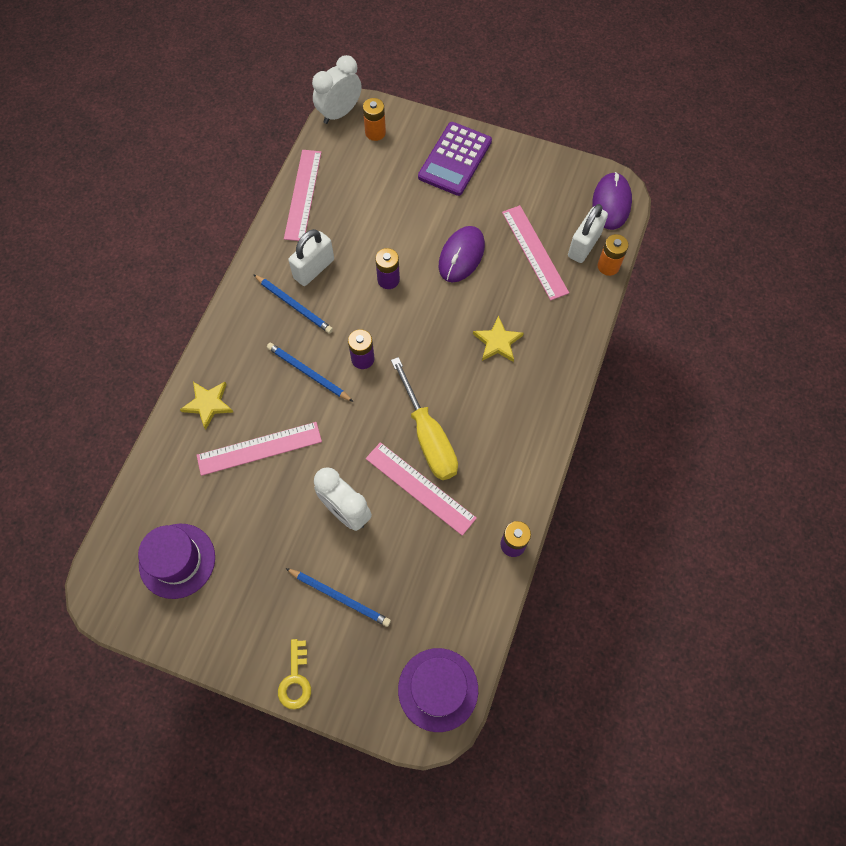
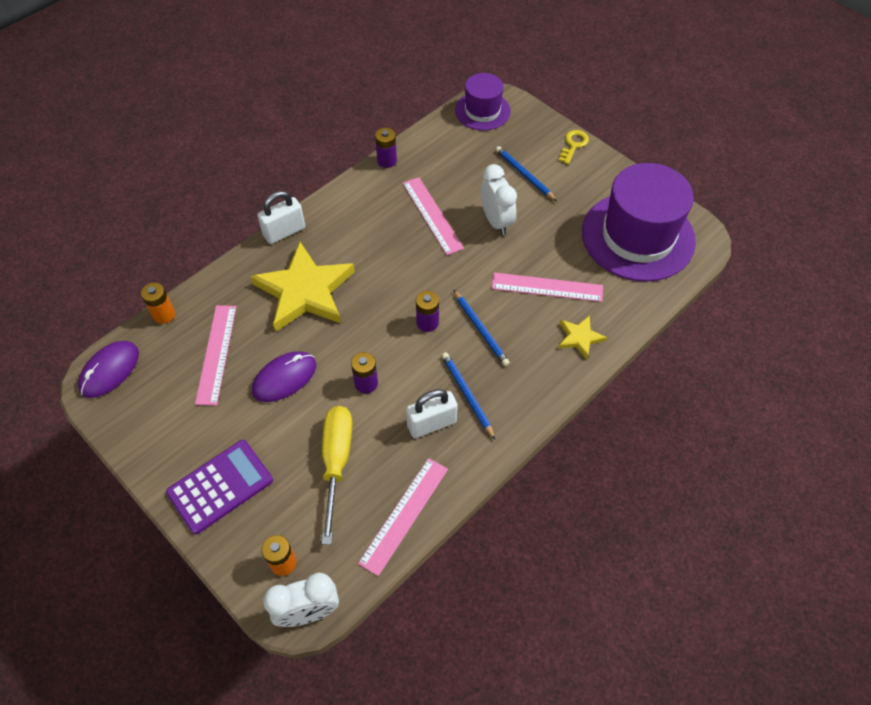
camera: 155 degrees left, 10 degrees down
(177, 560) = (638, 236): purple hat -> purple hat, size x1.82
(428, 436) = (406, 245): yellow screwdriver -> yellow screwdriver (336, 462)
(497, 342) = (305, 291): yellow star -> yellow star, size x2.16
(584, 245) = (168, 341): white padlock -> white padlock (284, 232)

